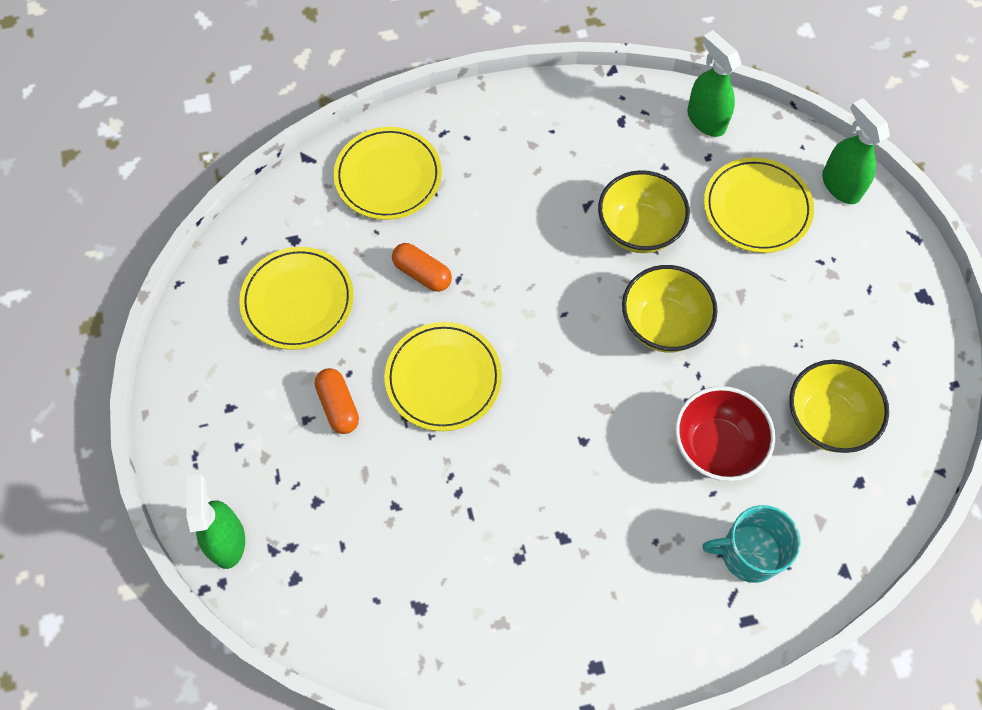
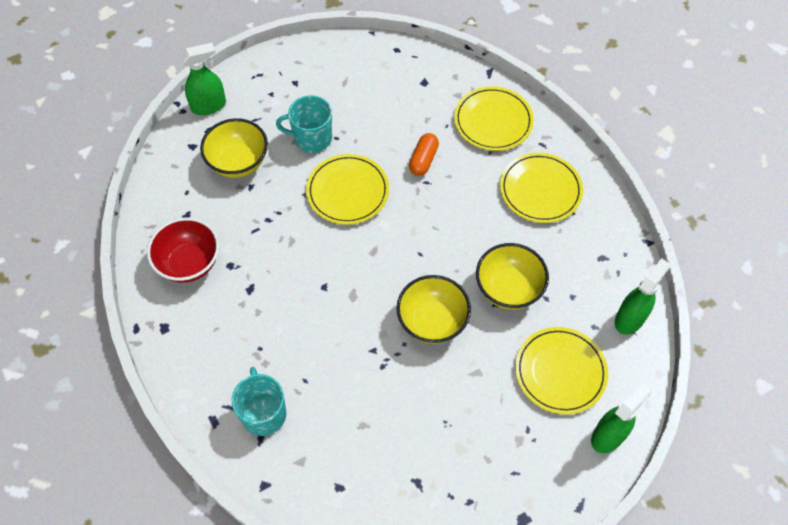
camera: 75 degrees right, 5 degrees down
(298, 300) = (380, 96): yellow plate -> yellow plate (540, 190)
(338, 406) = (311, 138): orange capsule -> turquoise mug
(716, 446) = (342, 376): red bowl -> red bowl (189, 263)
(826, 420) = (386, 454): yellow bowl -> yellow bowl (238, 162)

